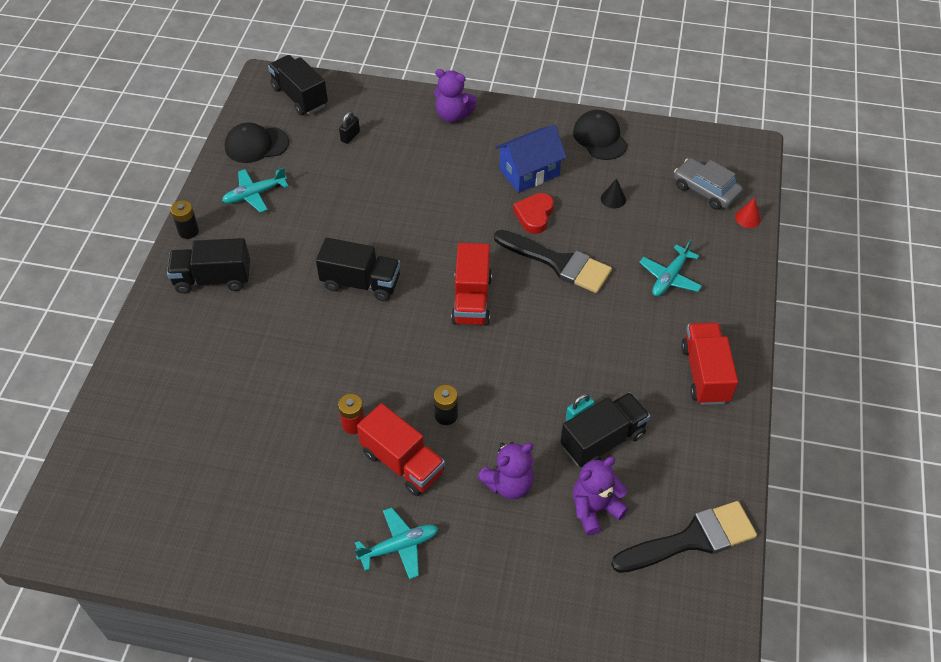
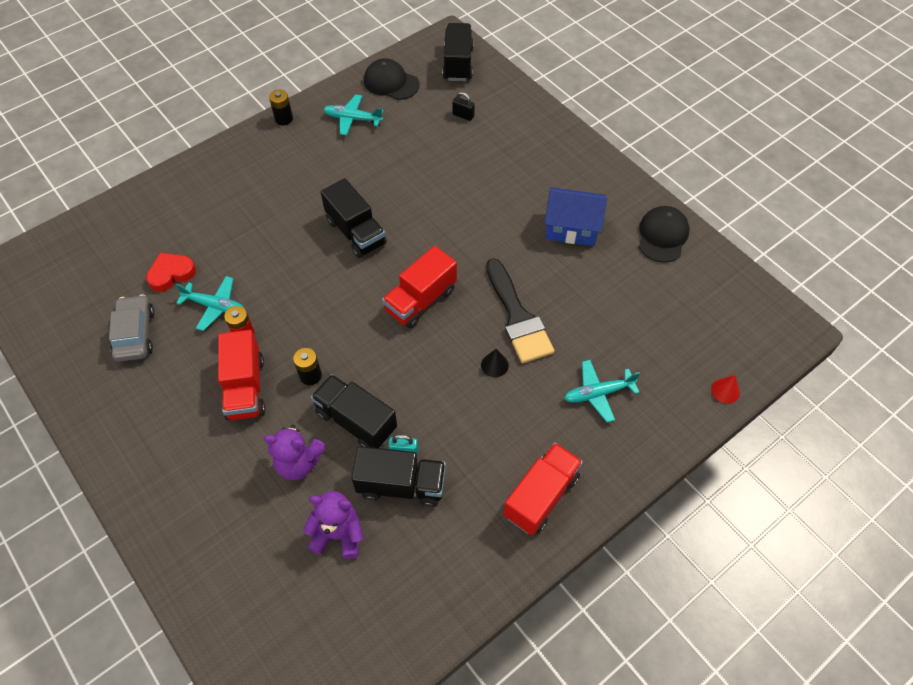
camera: 40 degrees right, 5 degrees up
(213, 279) = (264, 163): black truck -> black truck (356, 421)
(350, 136) = (463, 115): black padlock -> black padlock turned 45 degrees clockwise
(399, 546) = (180, 447): turquoise plane -> turquoise plane (215, 306)
(453, 115) = (558, 144): purple teddy bear -> none
(534, 215) = (539, 266): red heart -> red heart (171, 274)
(613, 199) = (619, 294): black cone -> black cone (494, 365)
(692, 539) = (385, 622): black brush -> none
(705, 190) = (711, 340): grey car -> grey car (135, 334)

